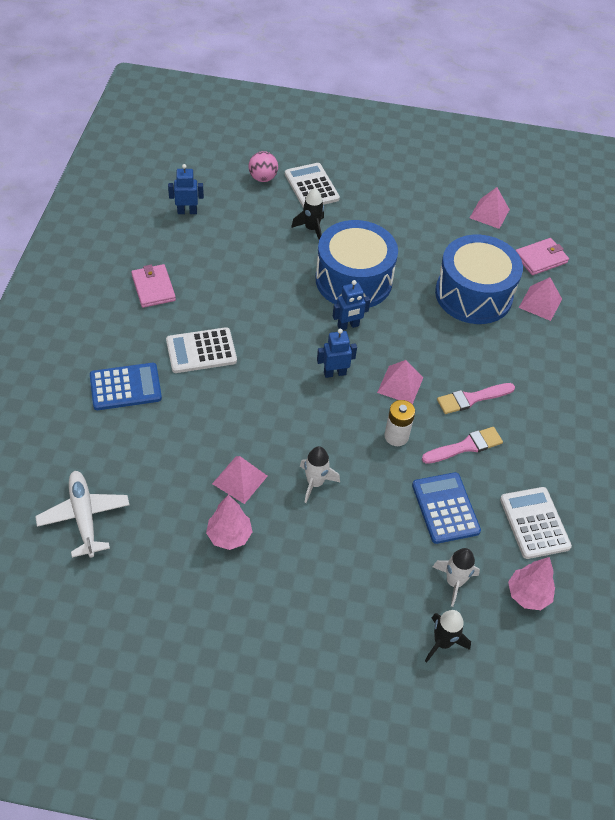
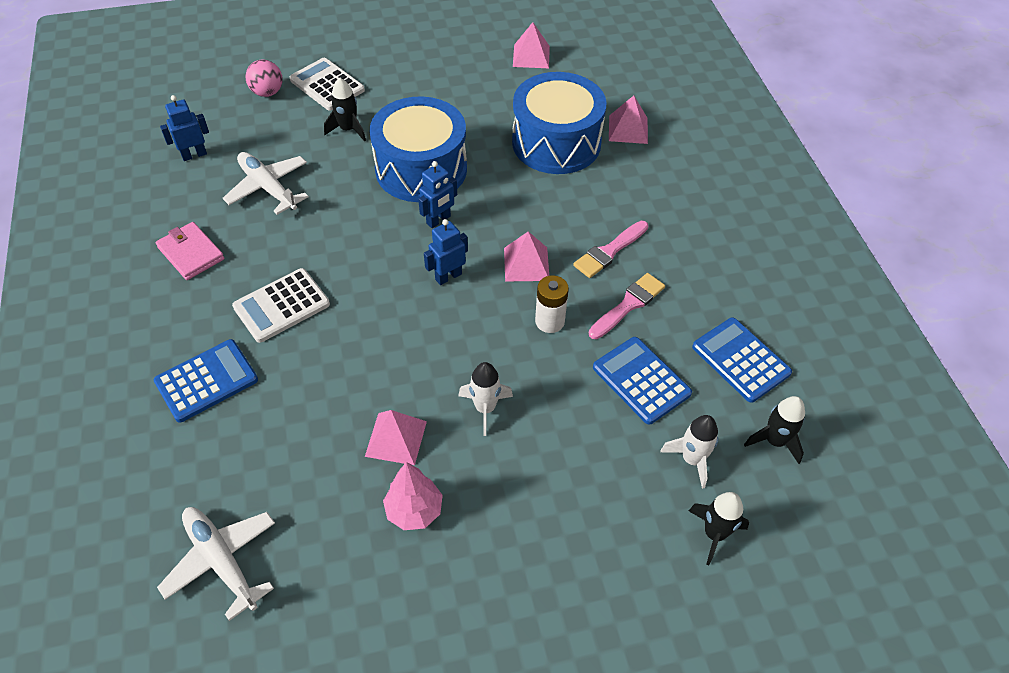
camera: 20 degrees left, 0 degrees up
(230, 256) = (268, 188): none -> white plane
(528, 595) = (774, 441): pink tree -> black rocket
(534, 523) = (740, 360): white calculator -> blue calculator
(540, 258) = (605, 85): pink wallet -> none

